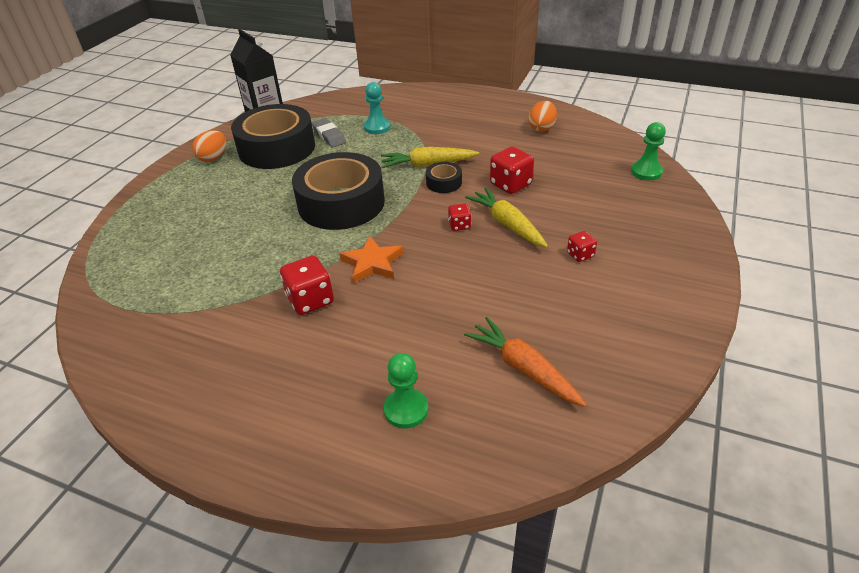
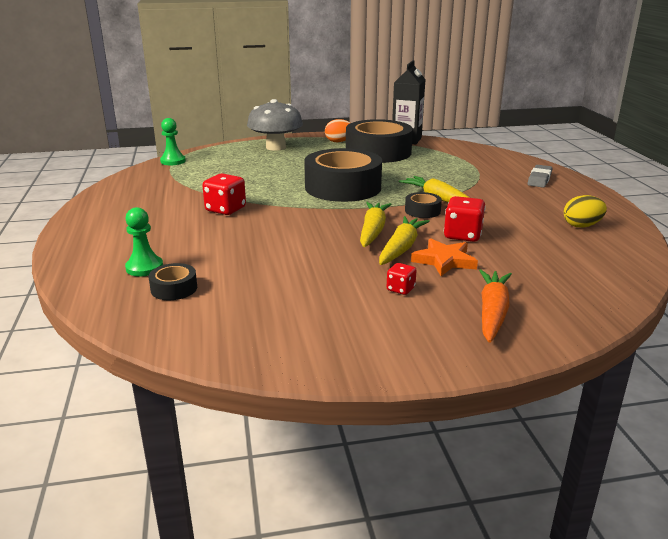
camera: 55 degrees right, 15 degrees down
(168, 203) = (276, 147): none -> grey mushroom
(329, 136) = (420, 160): grey eraser -> grey eraser (539, 179)
(372, 263) = (286, 215): orange star -> orange star (444, 261)
(377, 127) = (459, 170): turquoise pawn -> none
(459, 225) = (373, 231): red dice -> yellow carrot
(476, 398) = (174, 288): none -> black tape
(523, 368) = (222, 299): orange carrot -> orange carrot (492, 312)
(542, 128) = (581, 226): orange egg -> yellow egg
(646, 172) = (599, 293): green pawn -> green pawn (173, 161)

